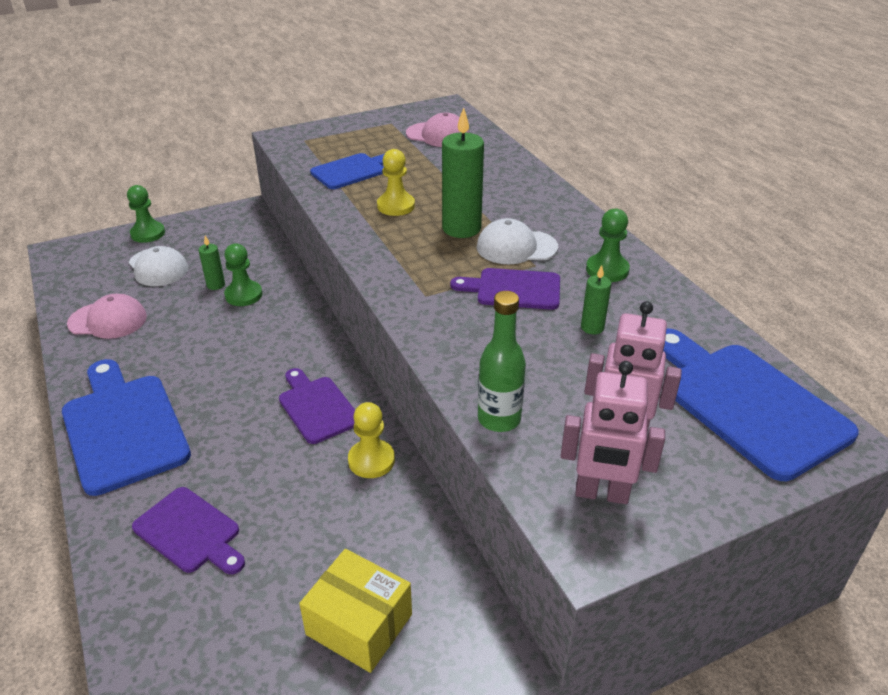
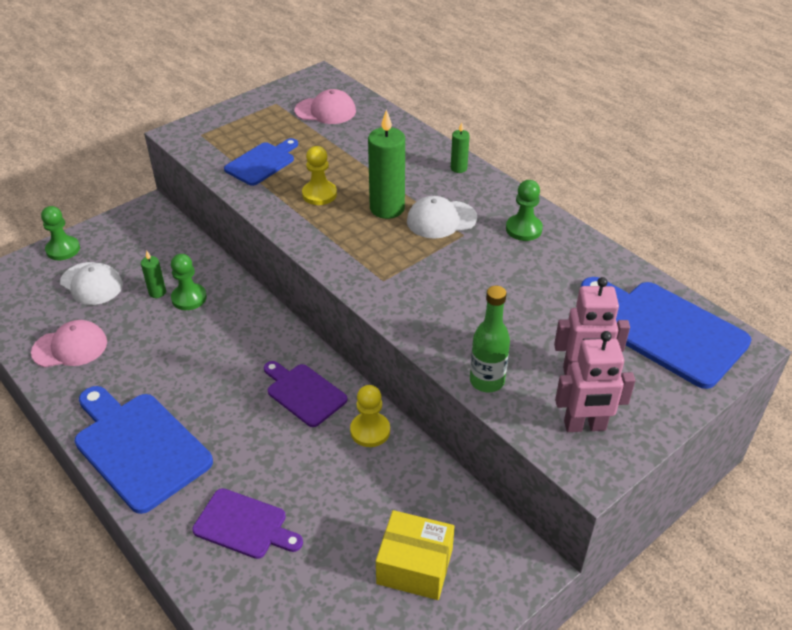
camera: 15 degrees left, 5 degrees up
(513, 289) = (454, 261): purple cutting board -> none
(592, 327) = (530, 286): green candle -> green candle (458, 168)

